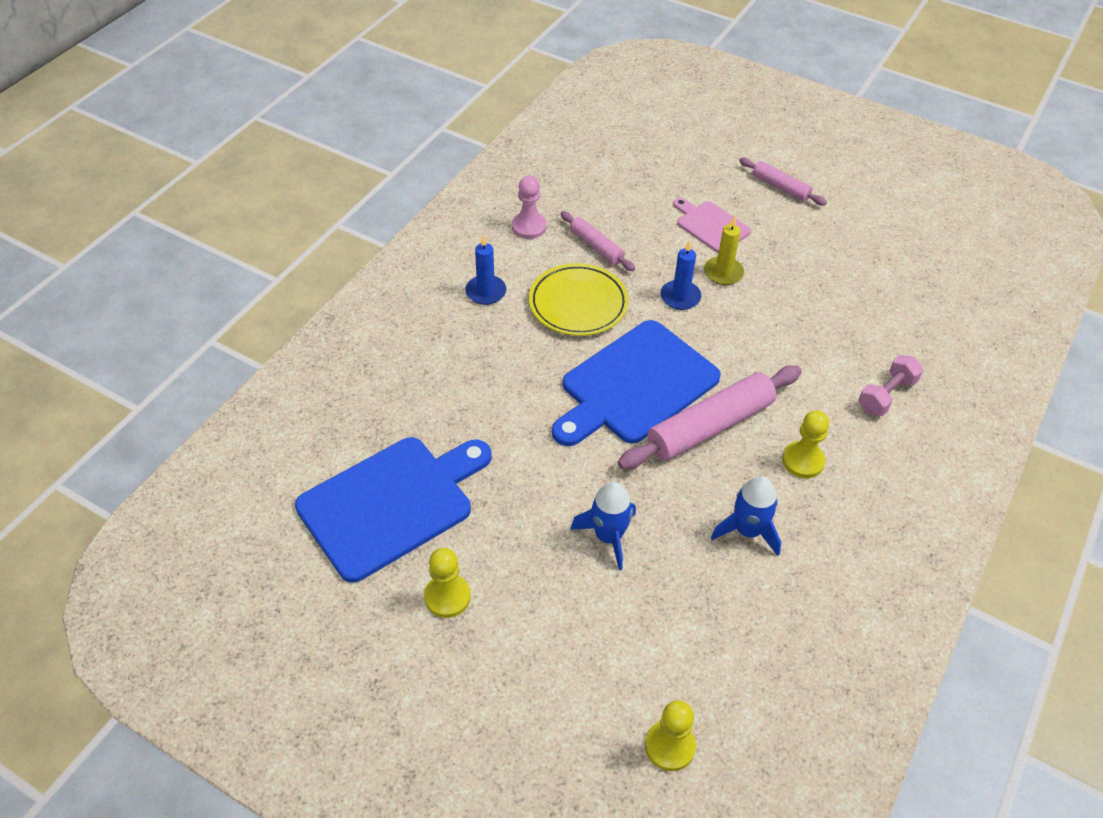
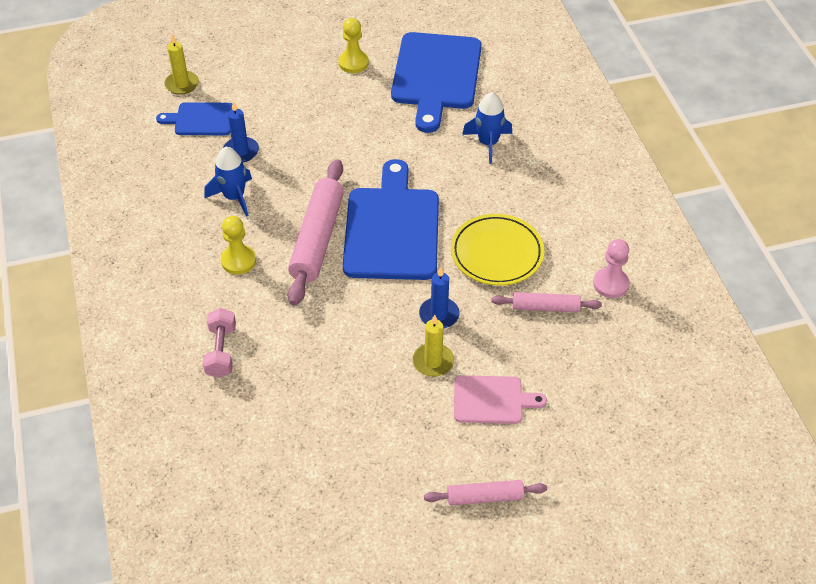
camera: 135 degrees right, 0 degrees up
(486, 292) = (563, 214): blue candle -> blue candle (241, 151)
(608, 536) = (307, 140): blue rocket -> blue rocket (488, 143)
(670, 746) = (182, 84): yellow pawn -> yellow candle
(694, 665) = (201, 119): none -> blue cutting board

